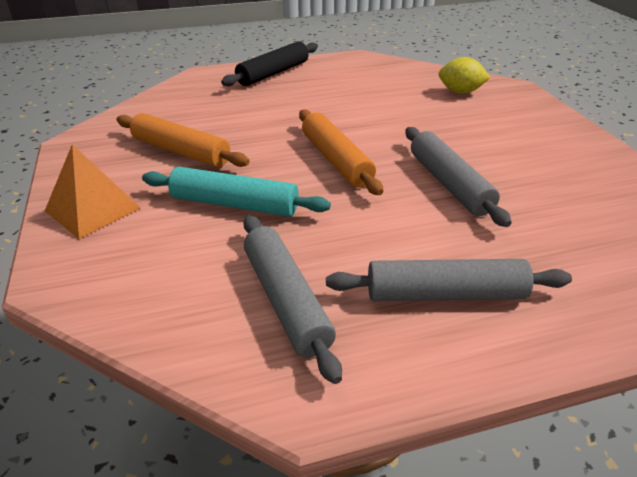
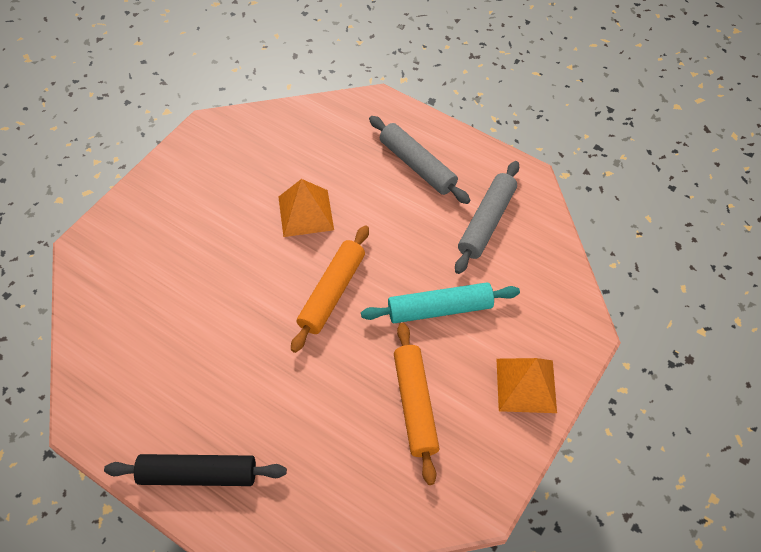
camera: 130 degrees left, 20 degrees up
(235, 204) = (440, 309): turquoise rolling pin -> turquoise rolling pin turned 75 degrees counterclockwise
(449, 183) = (305, 213): grey rolling pin -> orange pyramid
(460, 92) = (127, 281): yellow lemon -> none

